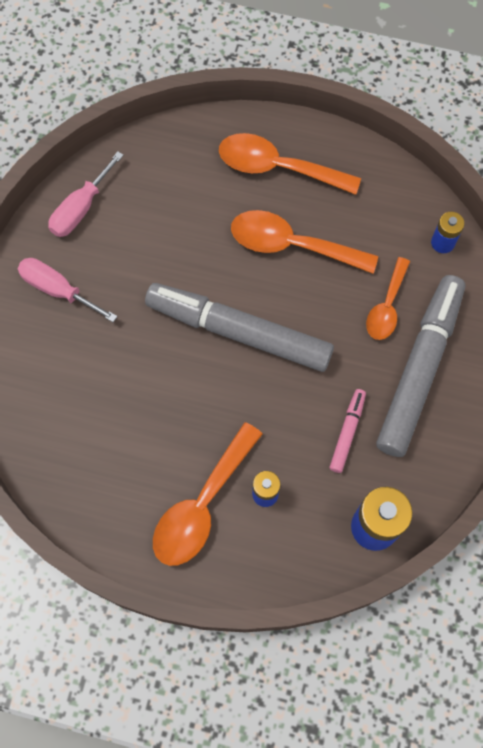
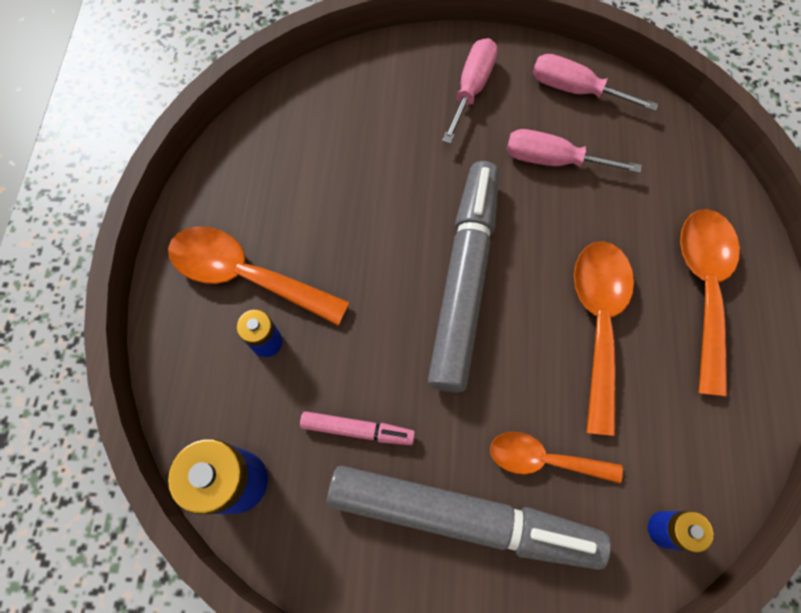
camera: 80 degrees right, 0 degrees up
(145, 243) = (552, 160): none -> pink screwdriver

